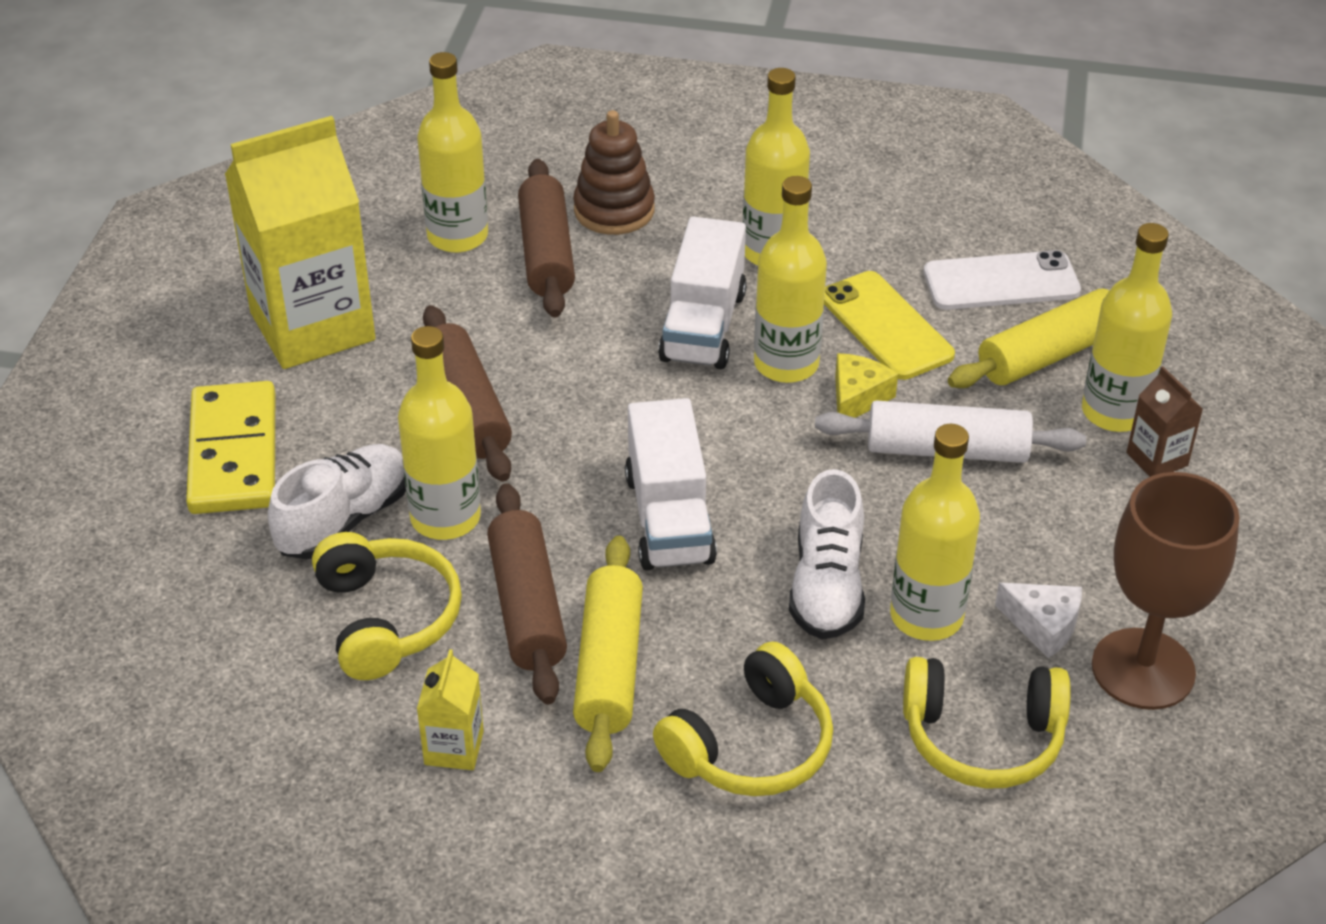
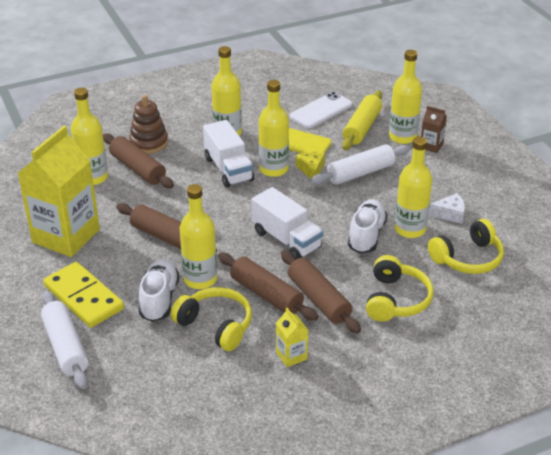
camera: 35 degrees left, 5 degrees down
(125, 527) = (65, 347): none -> white rolling pin
(608, 666) = (318, 299): yellow rolling pin -> brown rolling pin
(826, 586) = (366, 235): white shoe -> white shoe turned 135 degrees counterclockwise
(1143, 669) = (494, 212): brown goblet -> none

